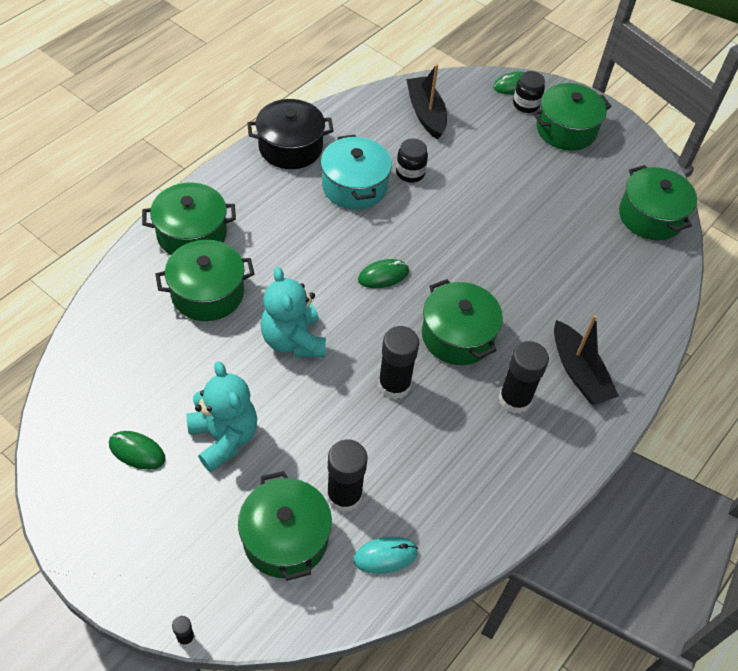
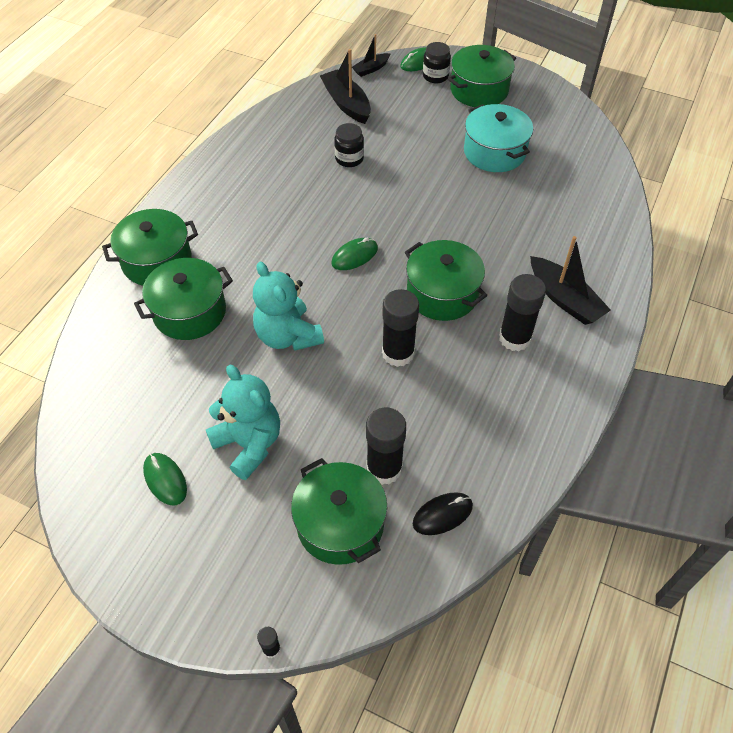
camera: 10 degrees left, 0 degrees up
(137, 451) = (165, 480): green mouse -> green mouse turned 45 degrees clockwise
(290, 147) = (228, 161): black pot -> none
(354, 186) = (301, 182): turquoise pot -> turquoise pot (494, 152)
(385, 556) = (442, 515): turquoise mouse -> black mouse
(462, 82) = (371, 69): none -> black boat
(650, 216) = (580, 148): green pot -> none

